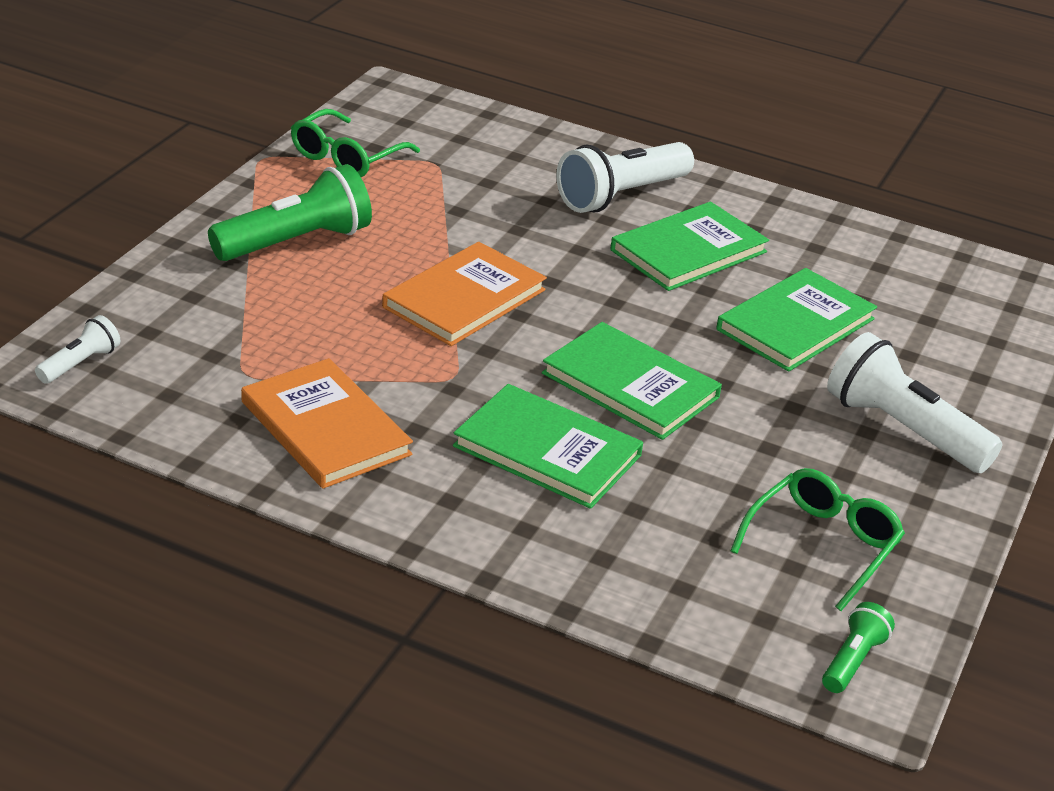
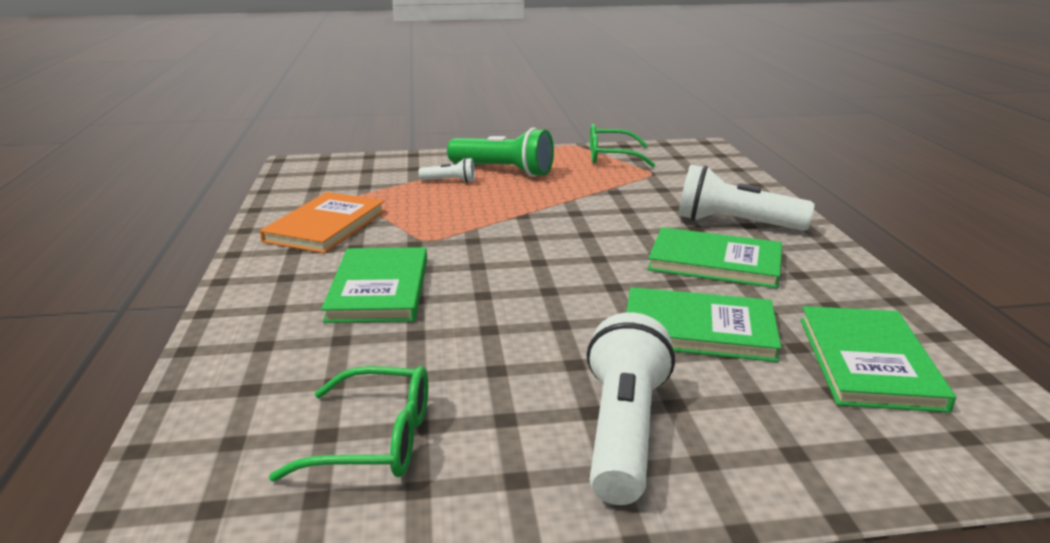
camera: 60 degrees right, 10 degrees down
(80, 363) = (319, 167): white flashlight -> white flashlight (450, 181)
(464, 299) = (520, 219): orange book -> none
(630, 385) = (501, 292): green book -> green book (868, 362)
(852, 660) = (194, 514): green flashlight -> none

